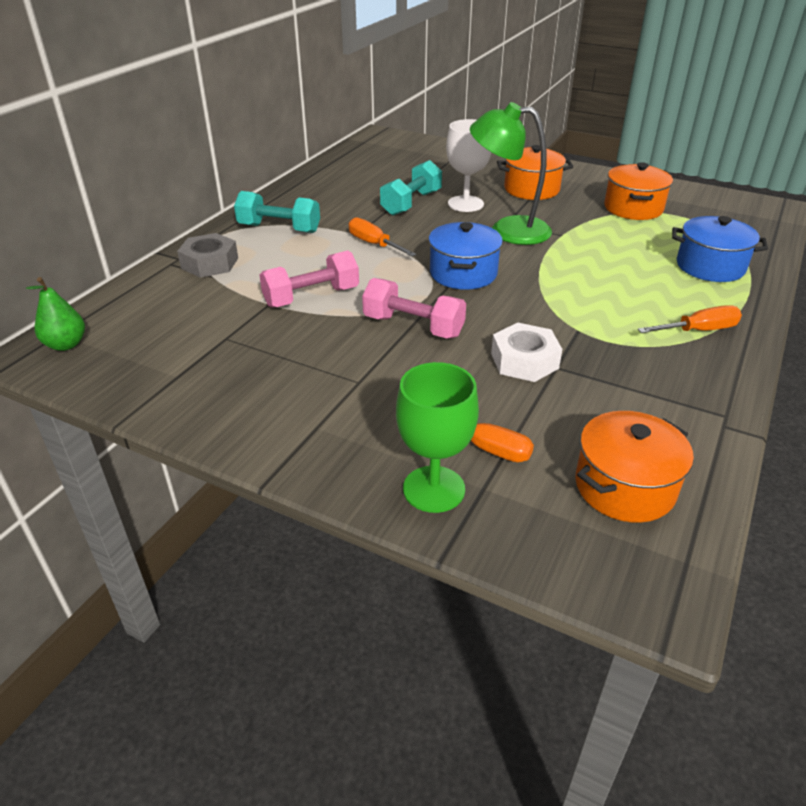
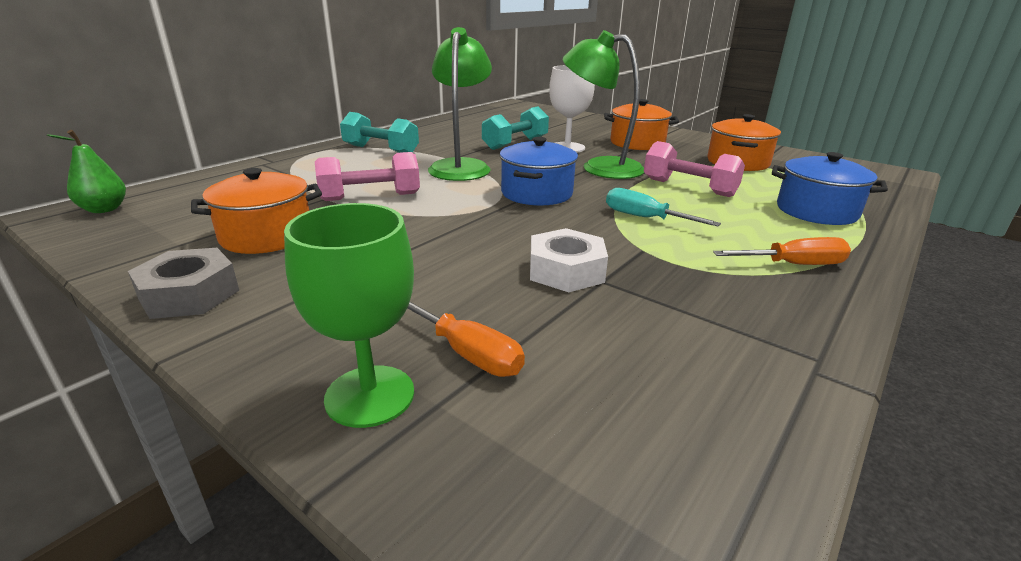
camera: 10 degrees right, 10 degrees down
(210, 263) = (297, 166): grey nut -> grey nut (189, 294)
(374, 244) = (461, 166): orange screwdriver -> green lamp
(413, 326) = (457, 229): pink dumbbell -> pink dumbbell (689, 188)
(569, 293) = (645, 218): none -> turquoise screwdriver
(624, 487) = (644, 433): orange pot -> orange pot (266, 236)

